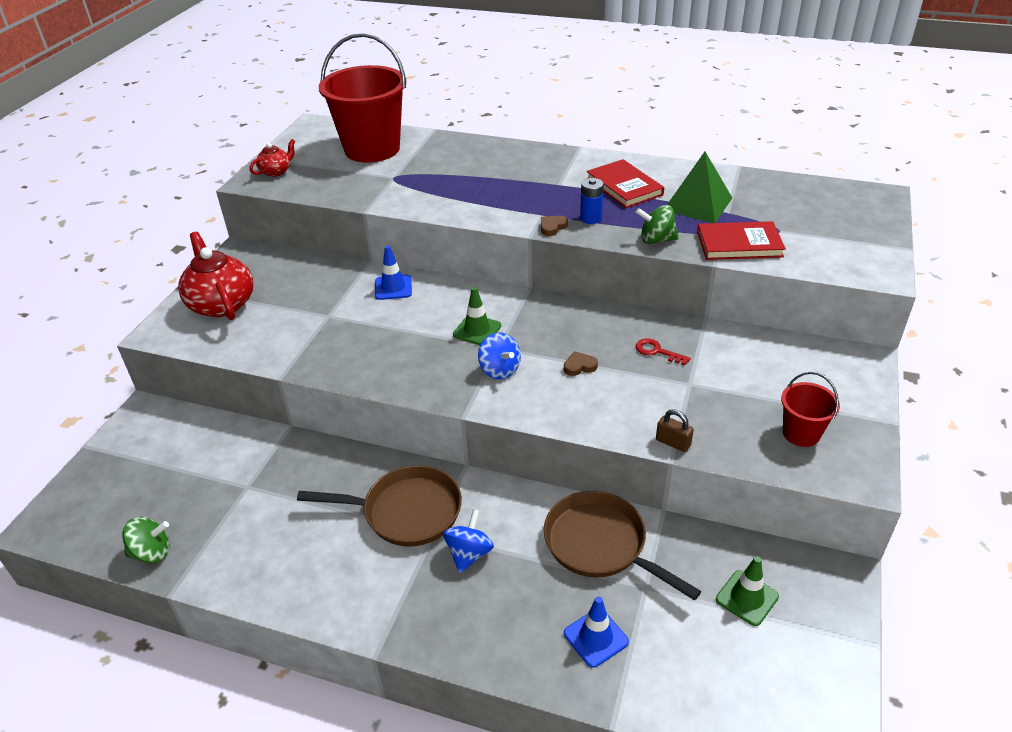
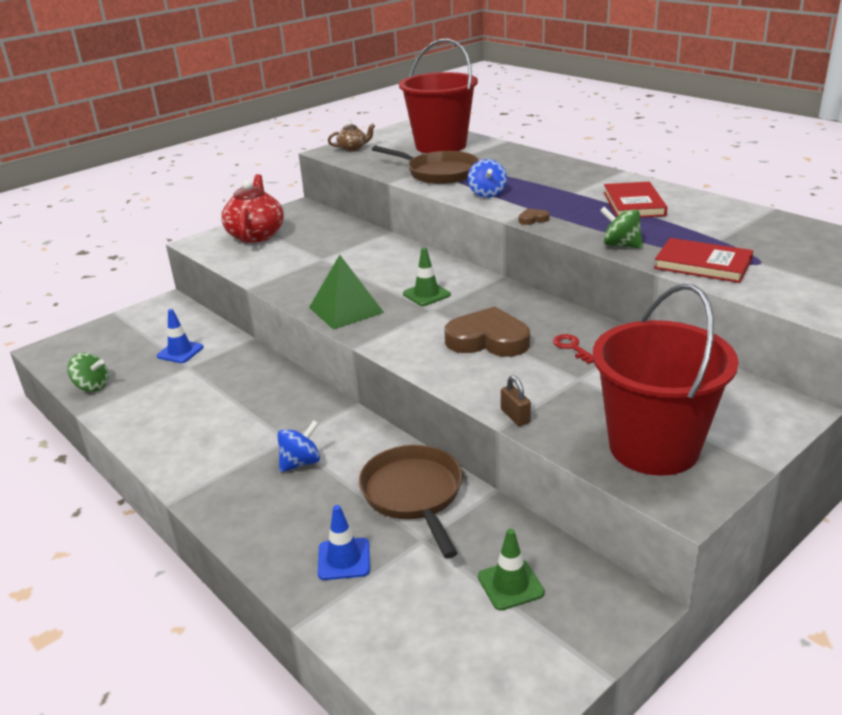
camera: 30 degrees right, 10 degrees down
(276, 171) = (352, 148): red teapot -> brown teapot
(393, 287) = (389, 252): blue traffic cone -> blue traffic cone (180, 352)
(406, 512) = (281, 418): brown pan -> brown pan (439, 173)
(499, 370) = (416, 325): blue spinning top -> blue spinning top (487, 194)
(579, 366) = (488, 340): brown heart -> brown heart, size x2.42
(591, 218) = (575, 219): blue battery -> none
(697, 204) = (694, 228): green pyramid -> green pyramid (346, 310)
(801, 433) = (653, 447): red bucket -> red bucket, size x2.13

